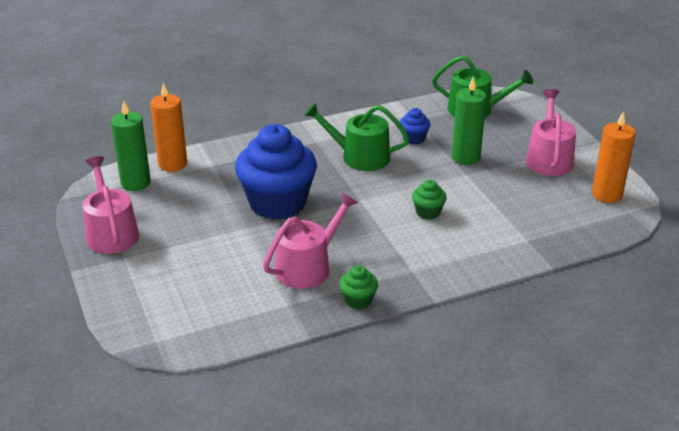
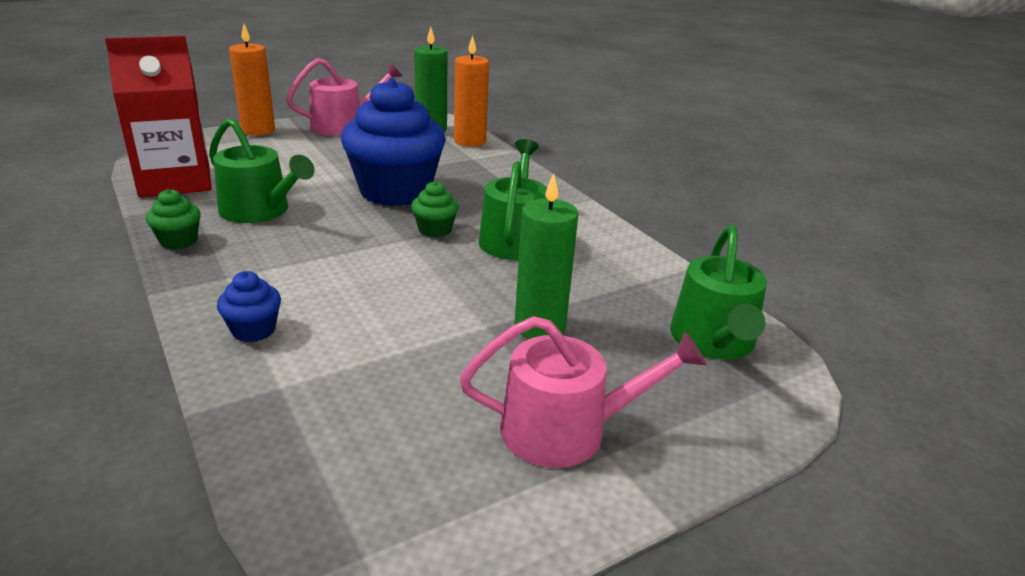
camera: 80 degrees right, 5 degrees down
(240, 321) = (175, 181): none -> red carton
(308, 266) = (260, 211): pink watering can -> green watering can
(414, 138) = (582, 279): blue cupcake -> blue cupcake (253, 330)
(428, 212) = (371, 290): green cupcake -> green cupcake (435, 230)
(606, 194) = (435, 517): orange candle -> orange candle (258, 130)

